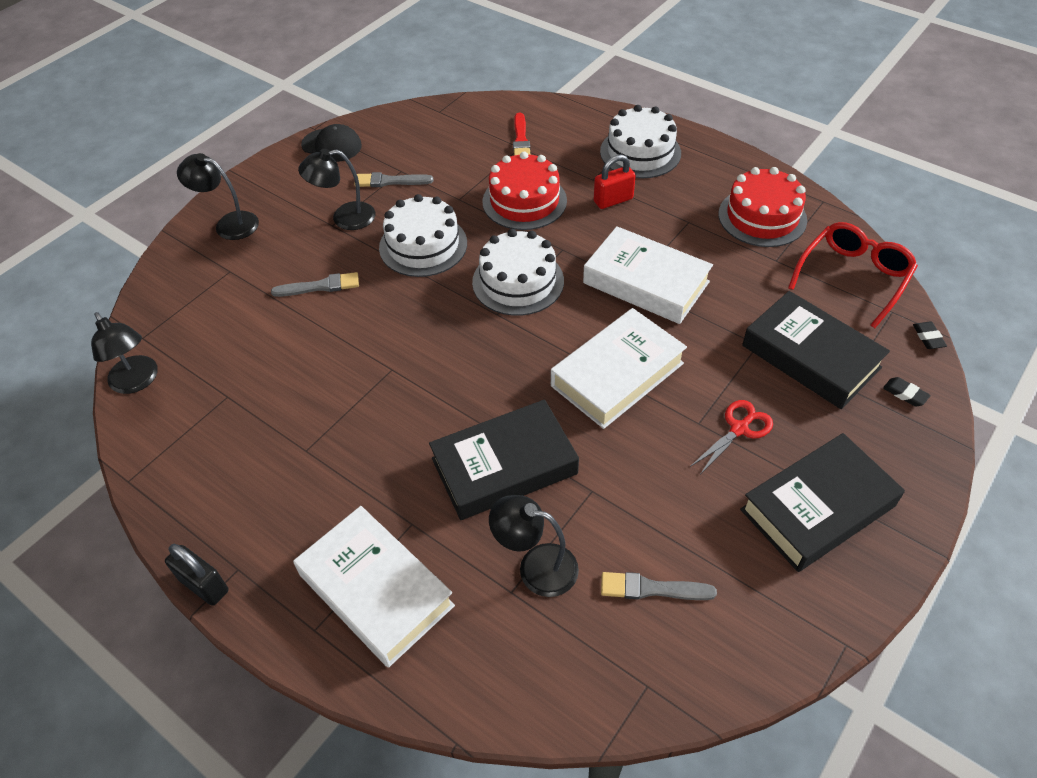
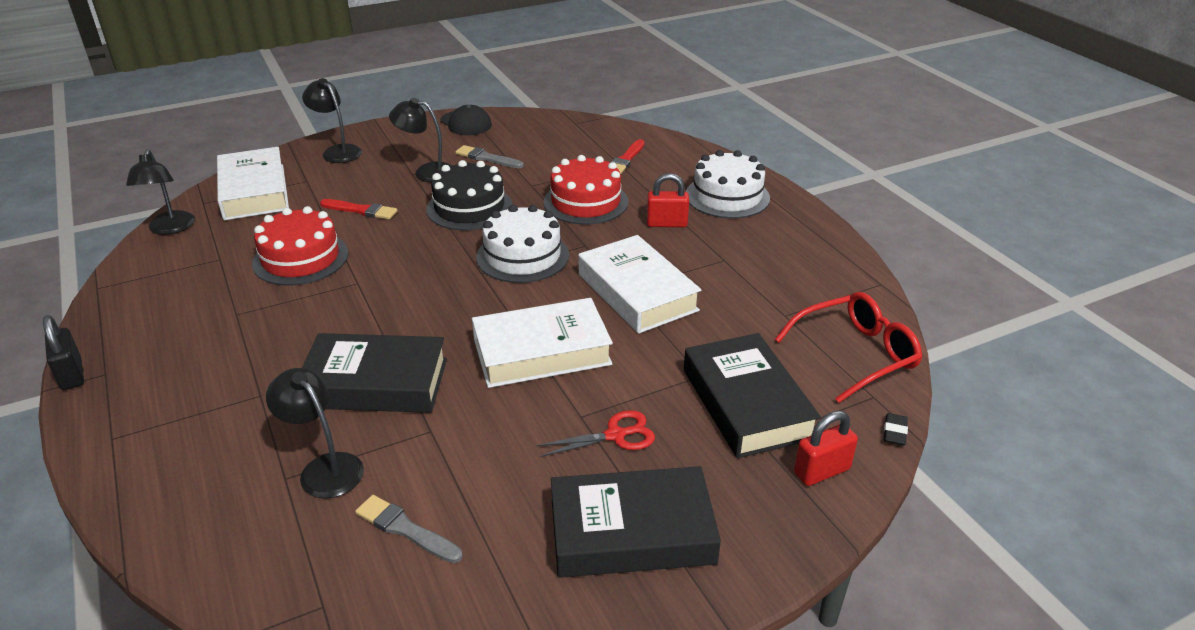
camera: 25 degrees right, 15 degrees down
(320, 286) = (361, 210): grey brush -> red brush
(376, 590) = (184, 430): white book -> white book (254, 191)
(423, 245) = (469, 207): white cake -> black cake
(762, 217) = (802, 277): red cake -> red cake (300, 258)
(905, 394) = (821, 471): black eraser -> red padlock

